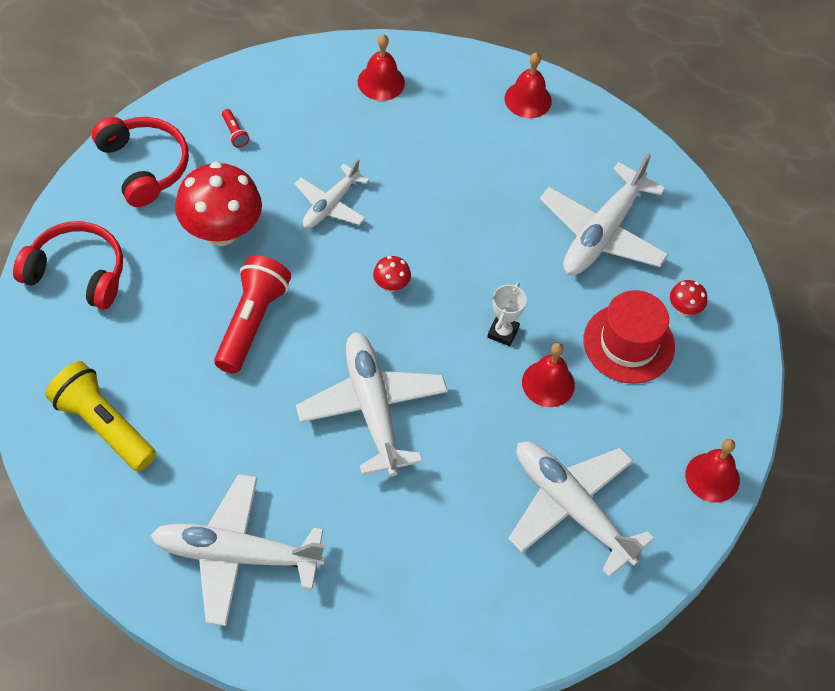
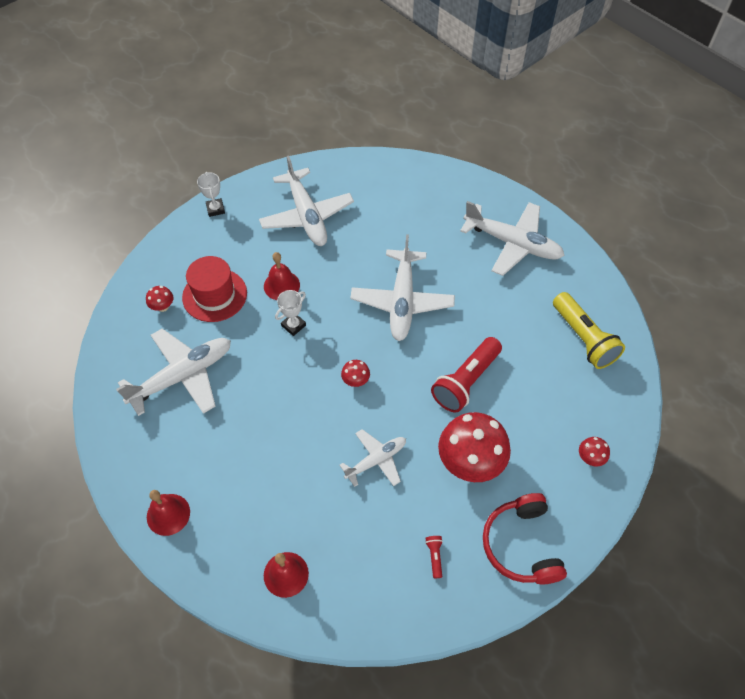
camera: 155 degrees left, 0 degrees up
(76, 273) = (590, 458): red headphones -> red mushroom
(712, 477) = (215, 209): red bell -> white trophy

